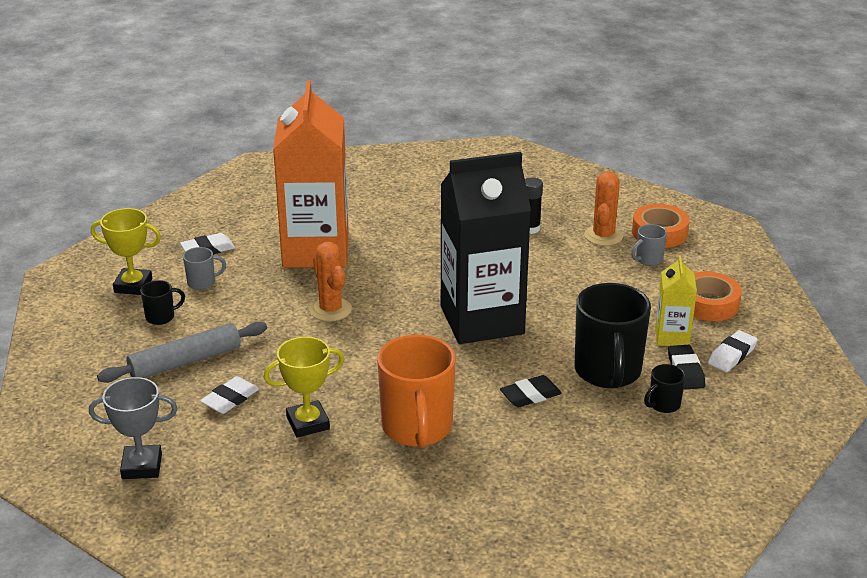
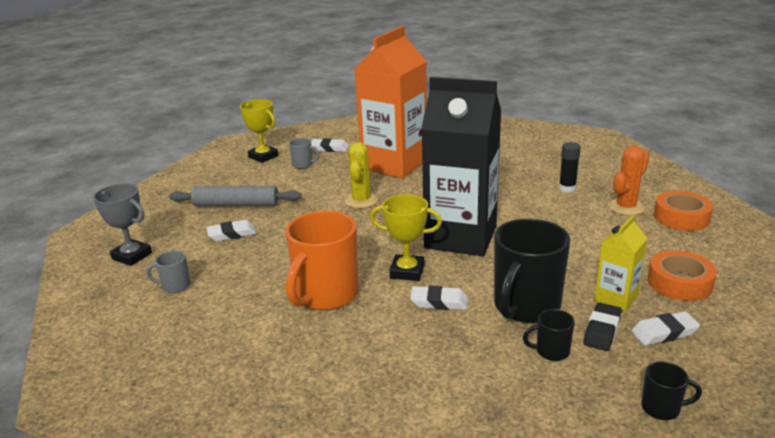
camera: 35 degrees right, 5 degrees down
(161, 317) = (256, 177): black mug -> black mug (662, 408)
(308, 423) = (258, 265): yellow trophy -> yellow trophy (407, 271)
(330, 310) = (361, 200): orange cactus -> yellow cactus
(530, 395) = (439, 302): black eraser -> white eraser
(648, 259) = (651, 234): grey mug -> grey mug (175, 286)

